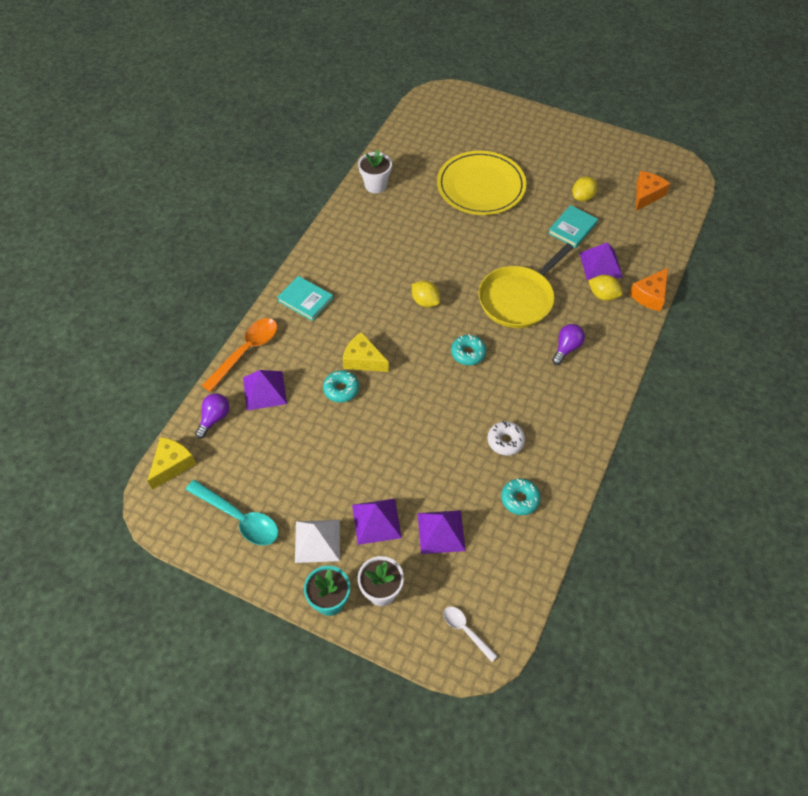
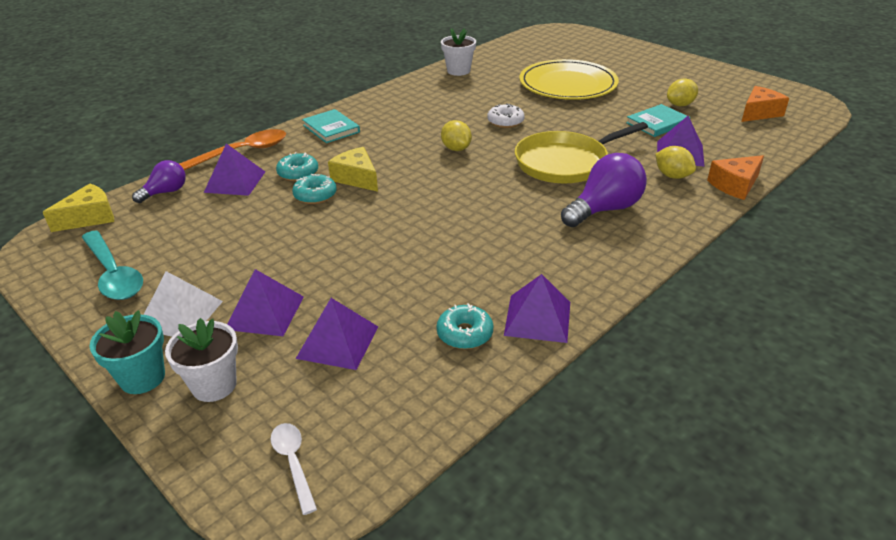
camera: 20 degrees right, 20 degrees down
(468, 353) = (479, 193): turquoise donut -> turquoise donut (298, 173)
(505, 441) = (479, 274): white donut -> white donut (505, 122)
(560, 472) = (537, 318): none -> purple pyramid
(566, 348) = (604, 209): purple light bulb -> purple light bulb, size x1.68

